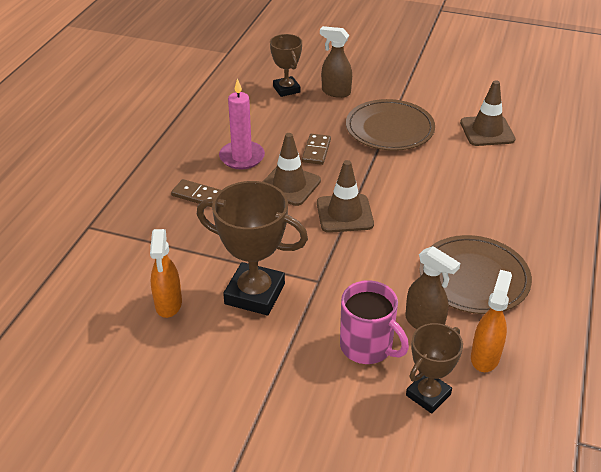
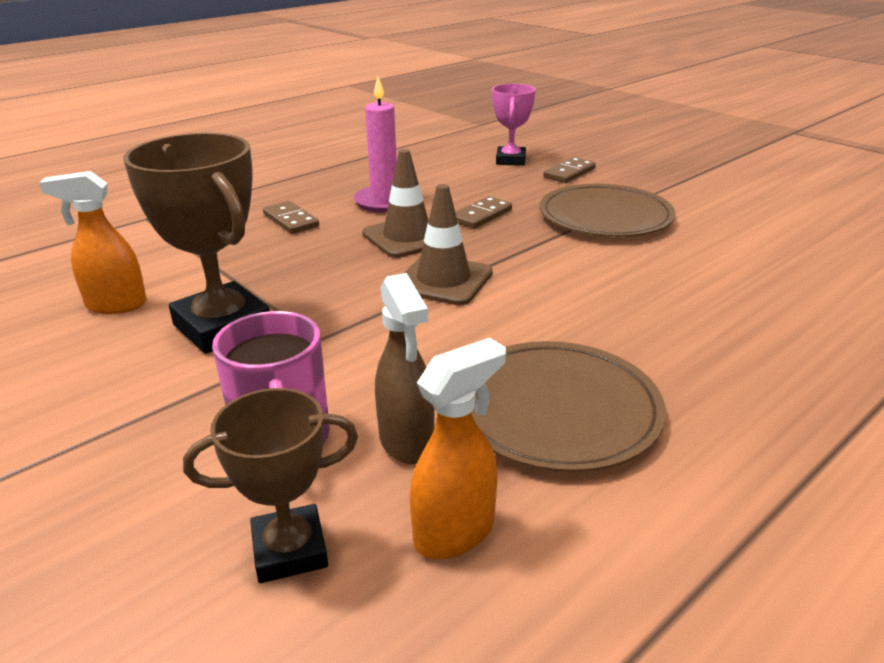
camera: 30 degrees right, 10 degrees down
(168, 304) = (115, 305): orange spray bottle -> orange spray bottle turned 60 degrees clockwise
(286, 89) = (510, 160): brown trophy -> pink trophy
(335, 92) = (569, 173): brown spray bottle -> brown domino
(487, 131) = (755, 248): brown traffic cone -> none

